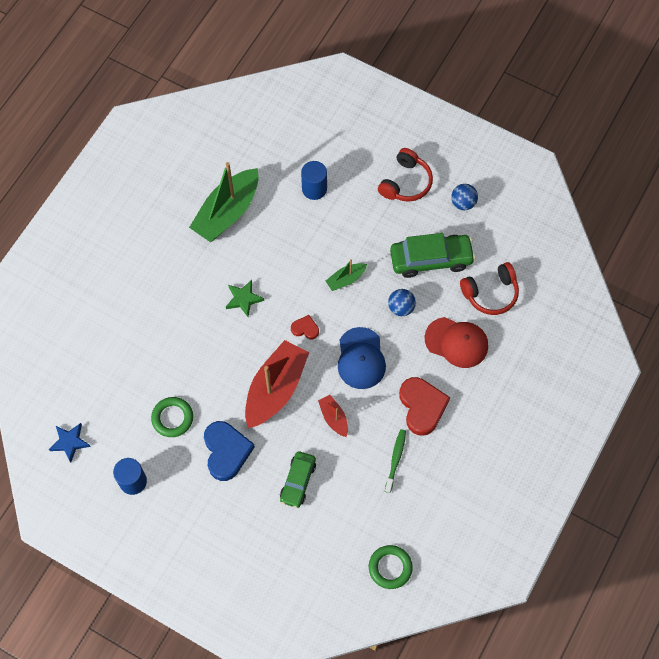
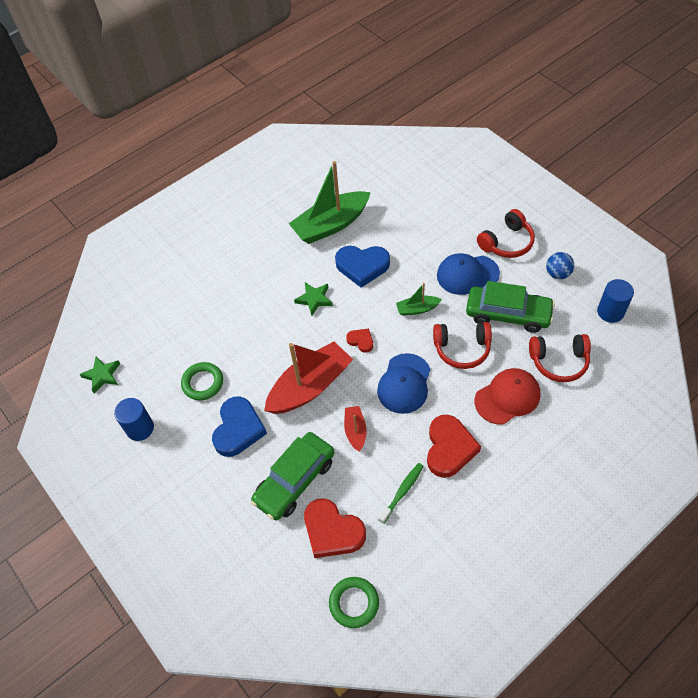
camera: 25 degrees right, 10 degrees down
(70, 442) = (102, 375): blue star -> green star
(276, 249) = (362, 266): none -> blue heart
(298, 481) = (294, 480): green car -> green car, size x1.56
(314, 189) = (418, 226): blue cylinder -> blue cylinder (610, 312)
(349, 514) = (332, 531): none -> red heart
(380, 229) = (467, 274): none -> blue cap
(401, 307) = (462, 349): blue ball -> red headphones
(456, 342) = (507, 397): red cap -> red cap turned 75 degrees counterclockwise

